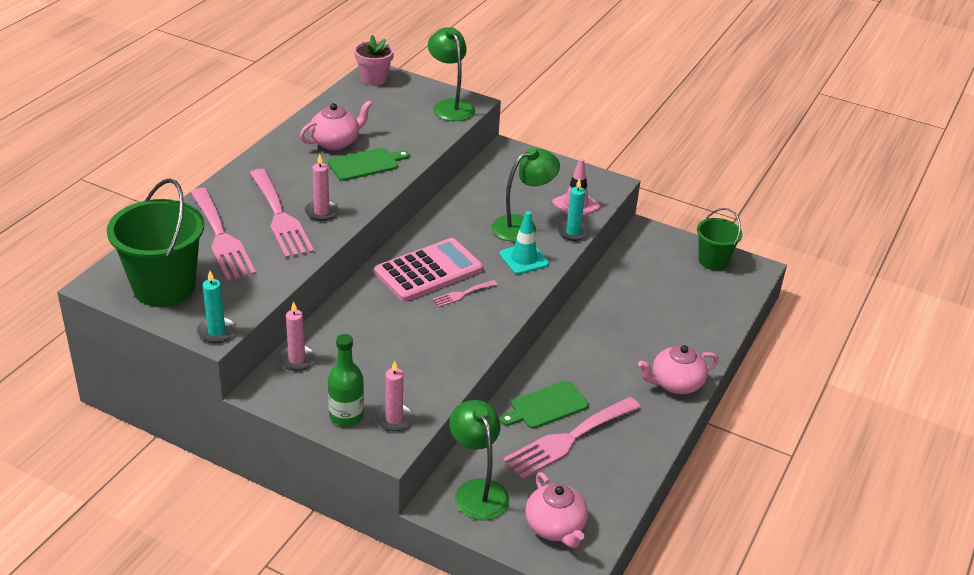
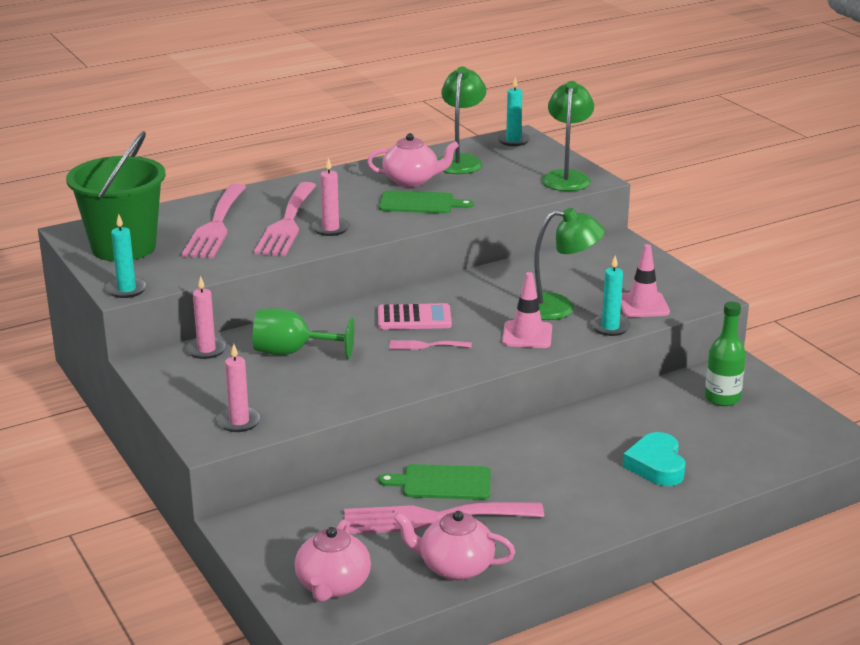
camera: 35 degrees right, 10 degrees down
(346, 416) = (199, 405): green bottle -> green bottle (722, 398)
(368, 337) = (292, 352): none -> green goblet
(374, 79) = (513, 140): pink flower pot -> turquoise candle
(428, 271) = (414, 318): pink calculator -> pink calculator, size x0.64
(477, 491) = (290, 527): green lamp -> green lamp (460, 161)
(524, 259) = (527, 335): turquoise traffic cone -> pink traffic cone
(668, 334) = (656, 465): none -> turquoise heart
(675, 384) = (612, 511): pink teapot -> pink teapot (455, 567)
(713, 261) = (792, 416): green bucket -> none

